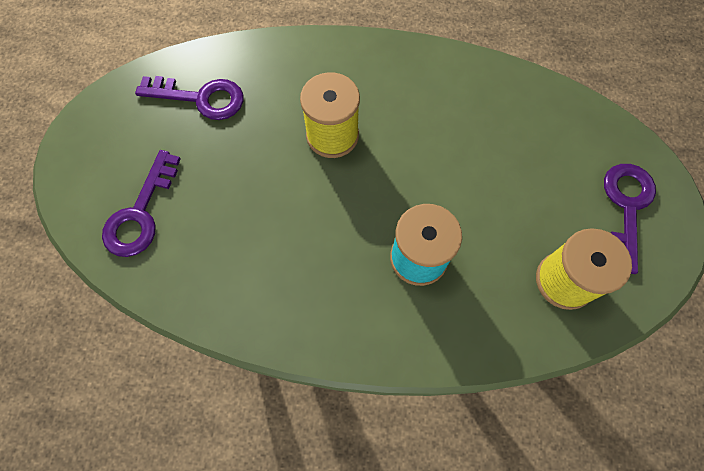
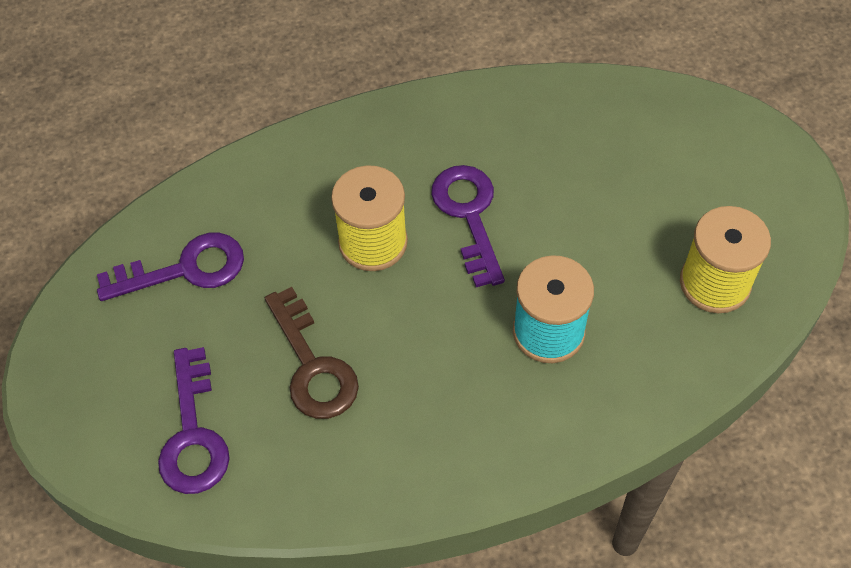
camera: 25 degrees left, 10 degrees down
(243, 203) = (313, 366): none -> brown key
(626, 207) = (737, 177): purple key -> purple key (469, 215)

